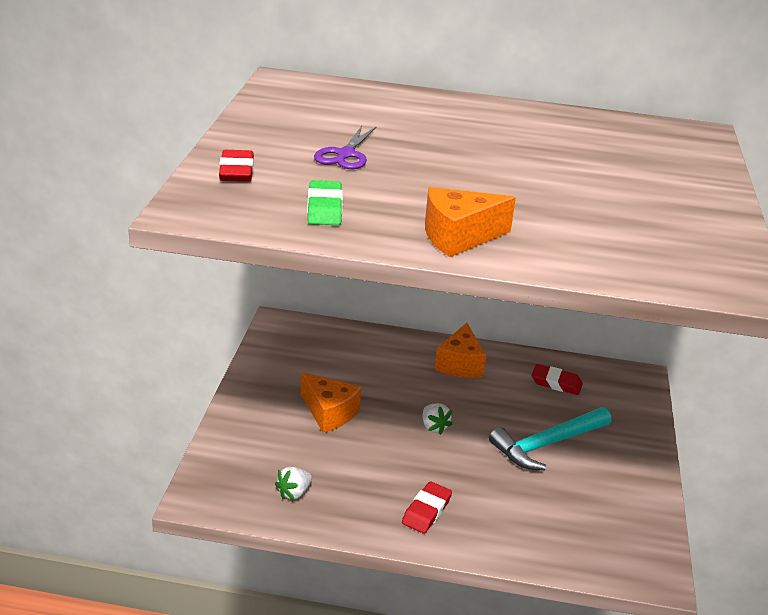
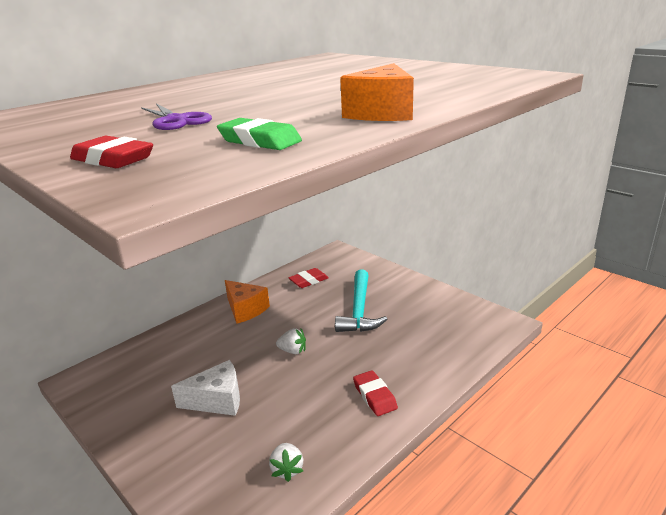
camera: 50 degrees left, 5 degrees down
(329, 413) = (217, 400): orange cheese -> white cheese

